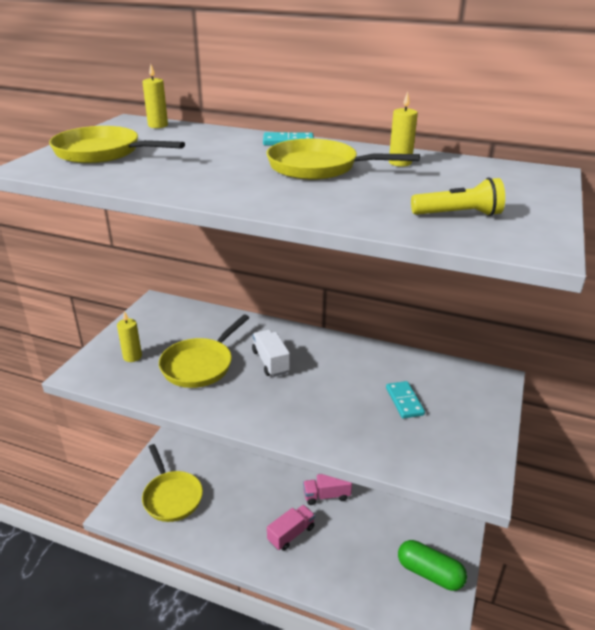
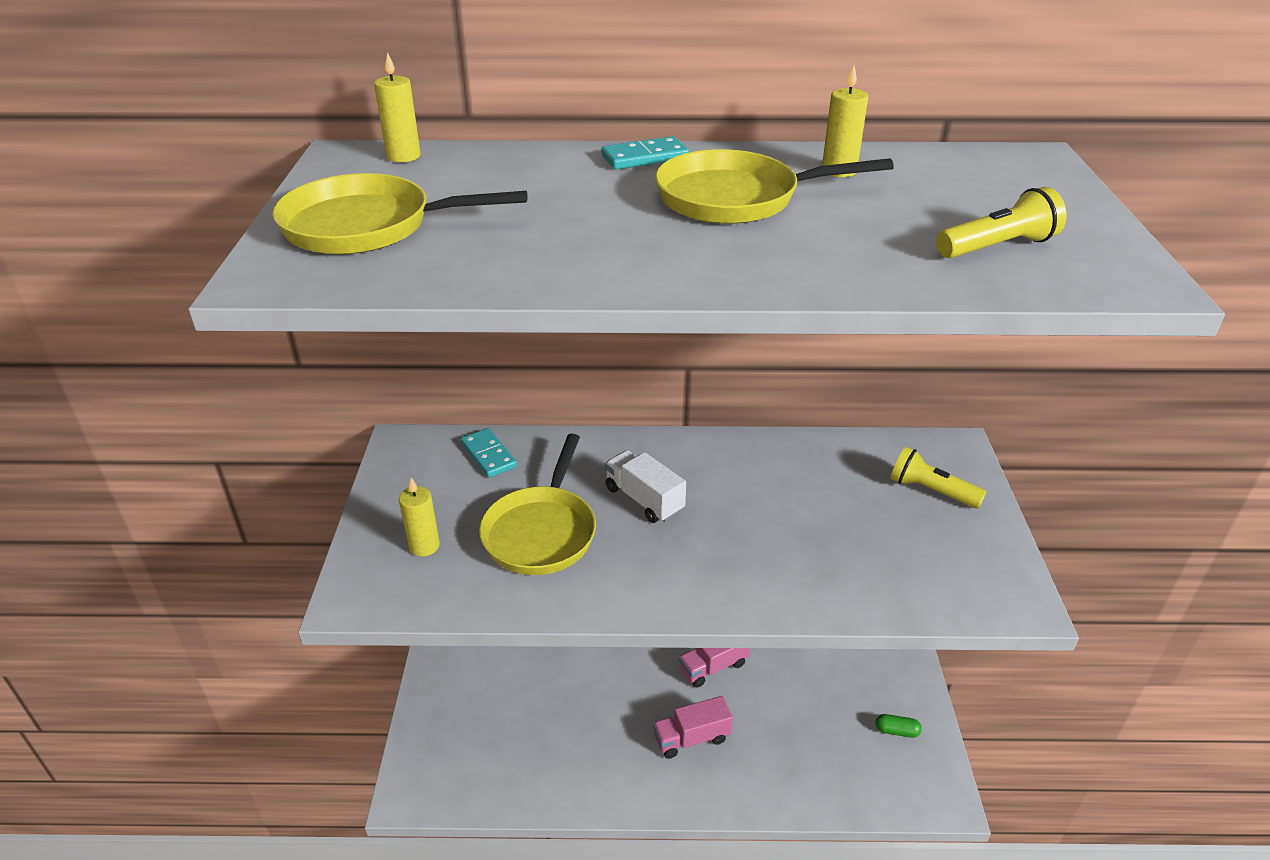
camera: 20 degrees left, 5 degrees up
(171, 496) = (488, 739): yellow pan -> none
(291, 534) = (691, 738): pink truck -> pink truck turned 135 degrees counterclockwise
(404, 401) = (861, 511): turquoise domino -> turquoise domino (488, 455)
(429, 573) = (896, 731): green capsule -> green capsule, size x0.46
(460, 401) = (930, 491): none -> yellow flashlight

